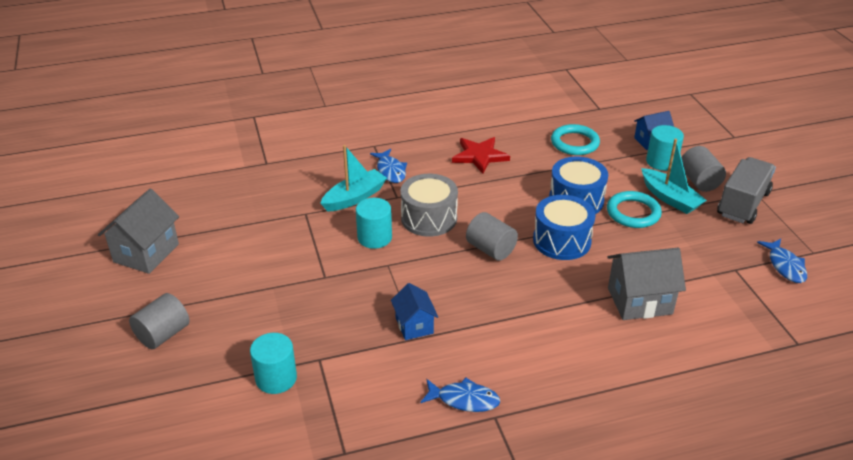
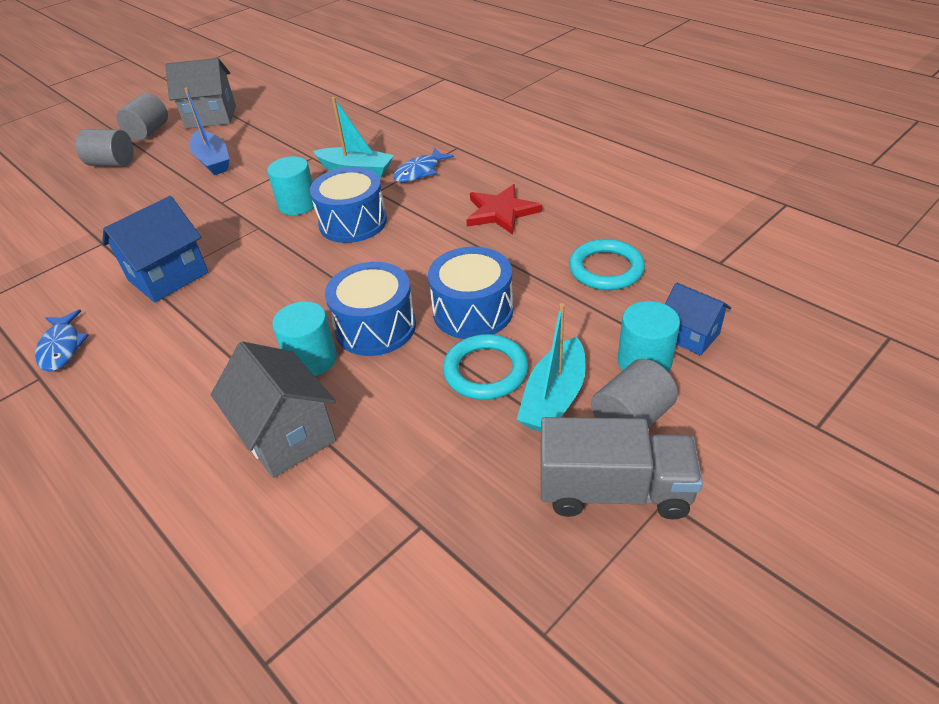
camera: 65 degrees right, 5 degrees up
(242, 268) = (213, 161): none -> blue boat
(276, 378) = (71, 232): turquoise cylinder -> turquoise cylinder (312, 359)
(414, 325) = (168, 276): blue house -> blue house, size x1.62
(429, 218) = (353, 222): grey drum -> blue drum
(491, 249) = (323, 280): grey cylinder -> grey cylinder (149, 132)
(785, 266) = (472, 596): blue fish -> none

